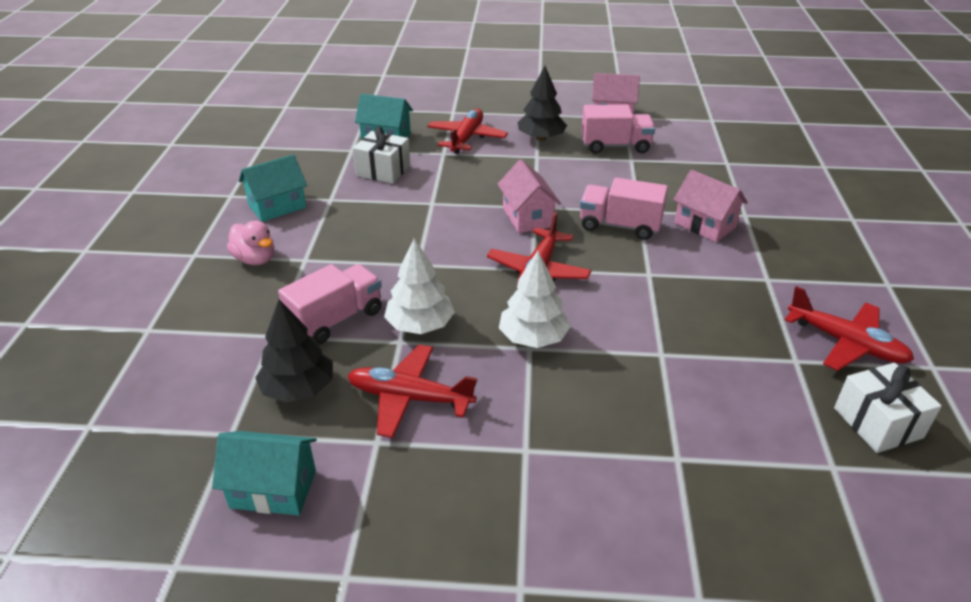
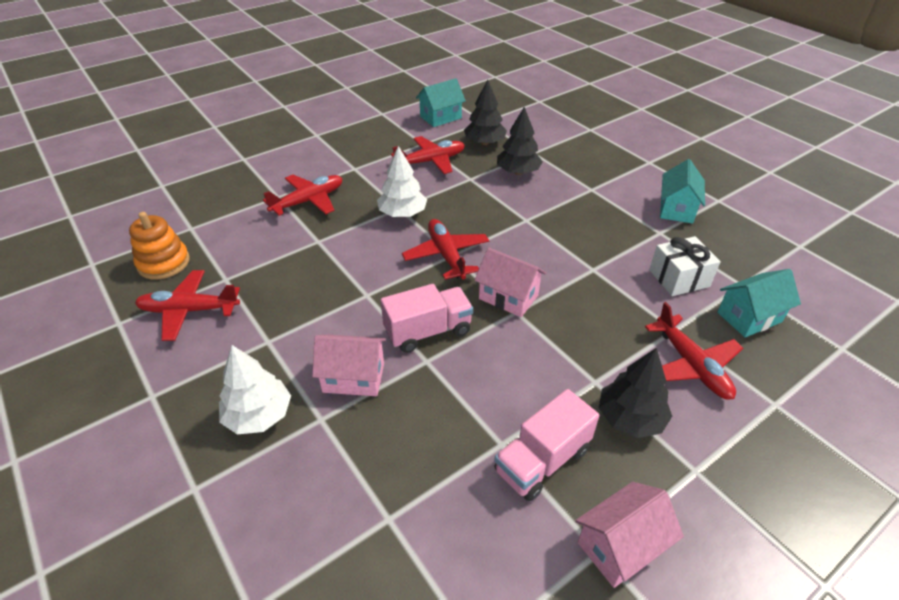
camera: 140 degrees right, 5 degrees up
(255, 259) = (616, 176): pink duck -> none
(336, 319) = (518, 172): pink truck -> black tree
(420, 325) = (472, 190): white tree -> white tree (258, 415)
(636, 423) = (308, 201): none -> red plane
(877, 423) = (163, 263): white gift -> orange stacking toy

